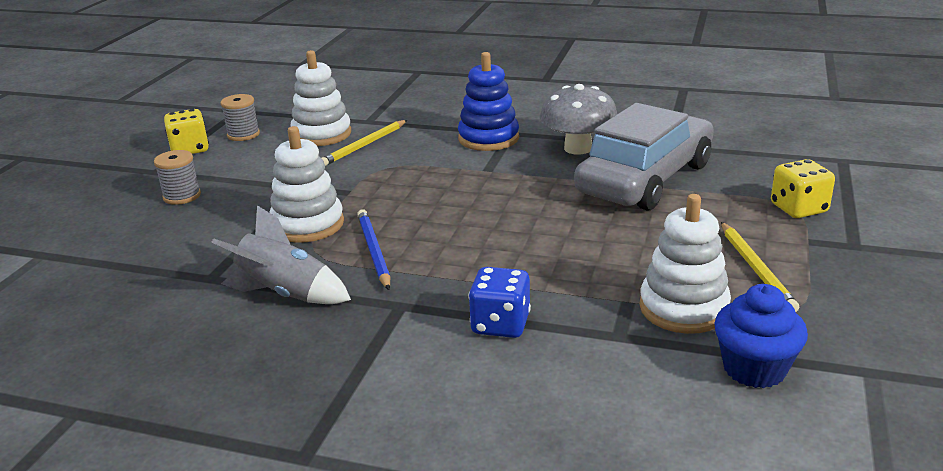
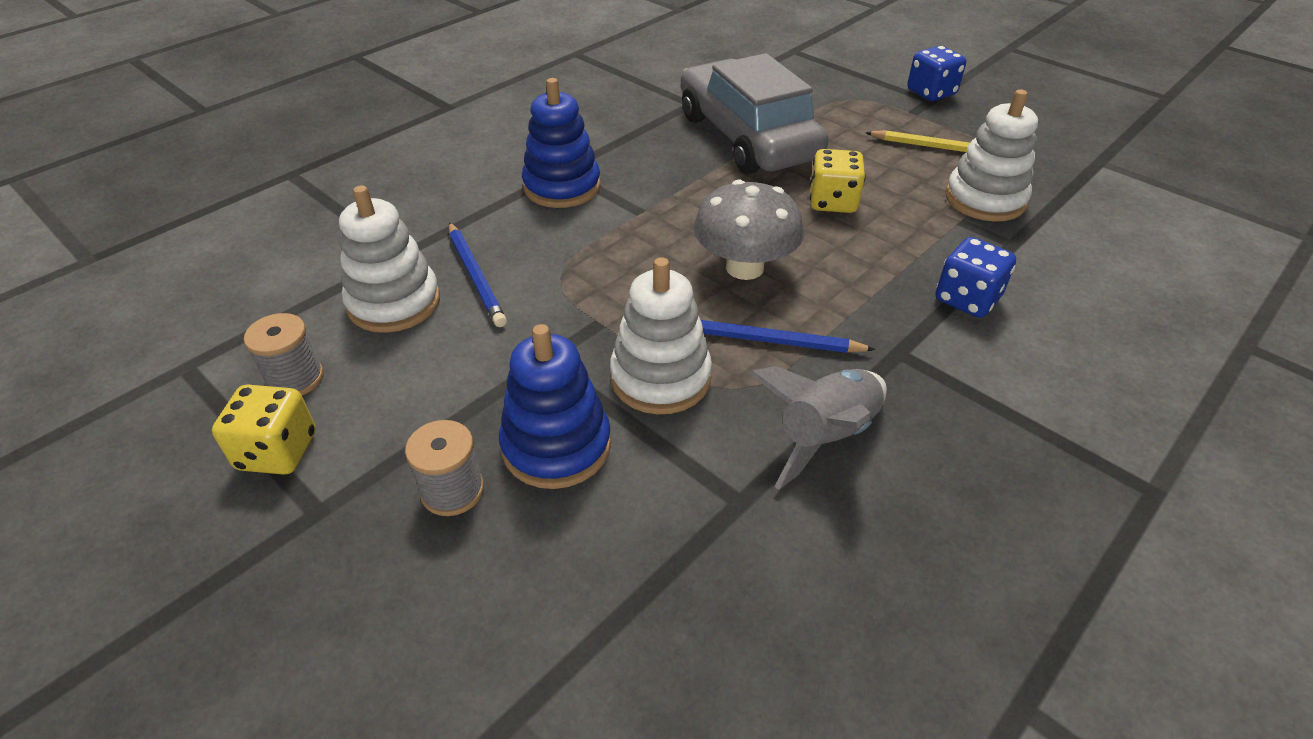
camera: 65 degrees left, 15 degrees up
(229, 212) = (556, 446): none -> blue stacking toy
(364, 145) = (476, 276): yellow pencil -> blue pencil
(578, 148) = (646, 146): grey mushroom -> grey mushroom (744, 267)
(754, 369) = (1082, 202): blue cupcake -> none
(798, 208) = (859, 96): yellow dice -> yellow dice (832, 202)
(871, 242) = (931, 93): none -> blue dice

